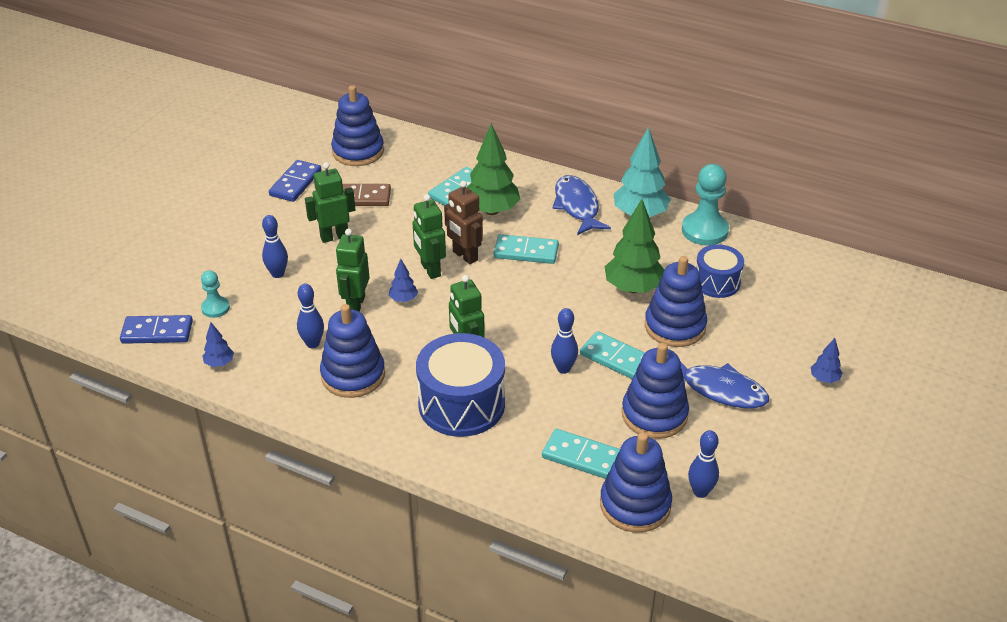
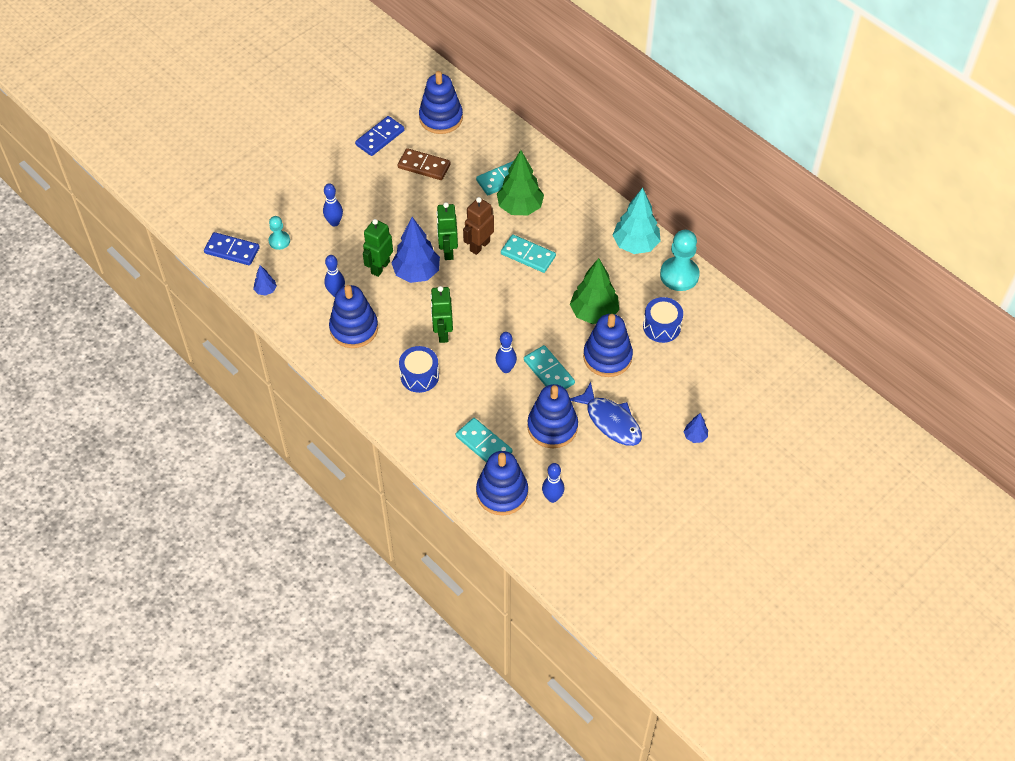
camera: 20 degrees right, 15 degrees up
(334, 236) = (389, 199): green robot -> none
(403, 299) = (417, 273): blue tree -> blue tree, size x2.10
(461, 404) = (419, 376): blue drum -> blue drum, size x0.59
(465, 256) = (479, 246): brown robot -> brown robot turned 60 degrees clockwise
(577, 206) = (589, 222): blue fish -> none

